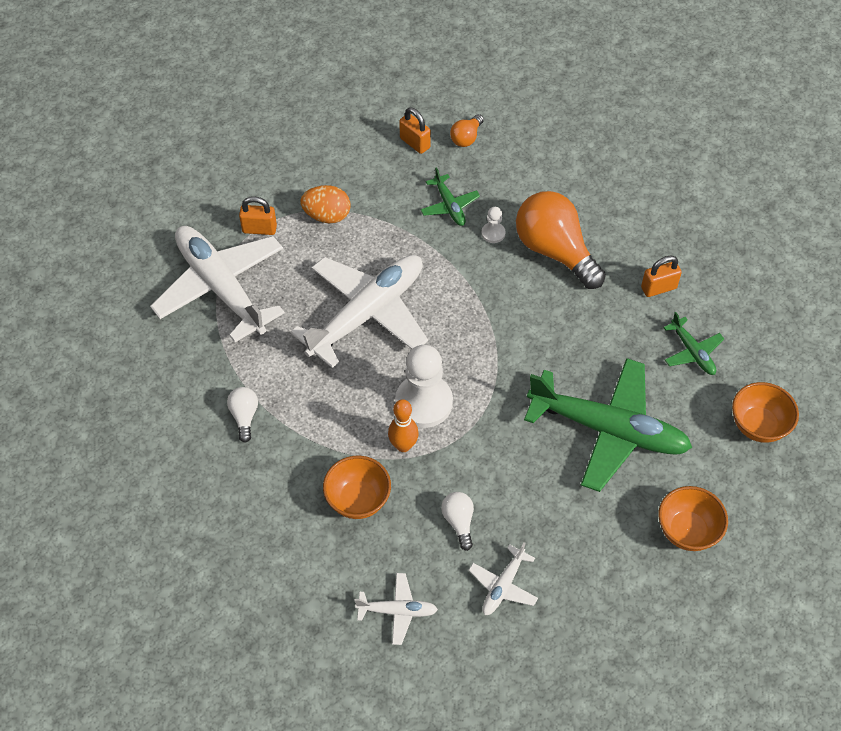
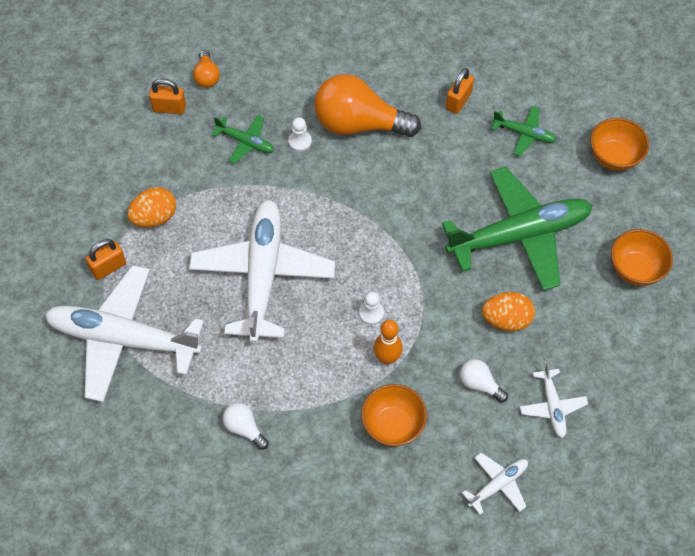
camera: 40 degrees left, 5 degrees up
(424, 402) = (371, 313): white pawn -> white pawn, size x0.45
(531, 488) = (506, 320): none -> orange egg

